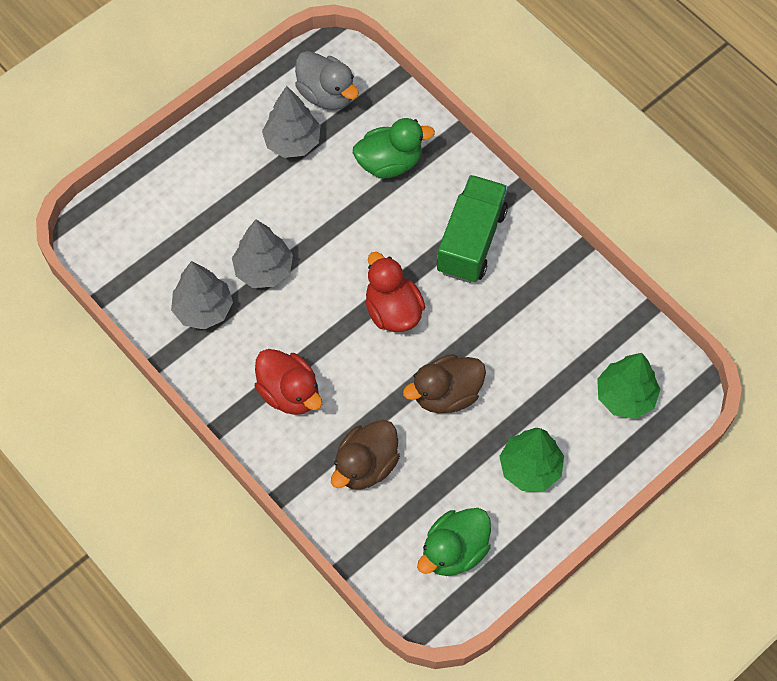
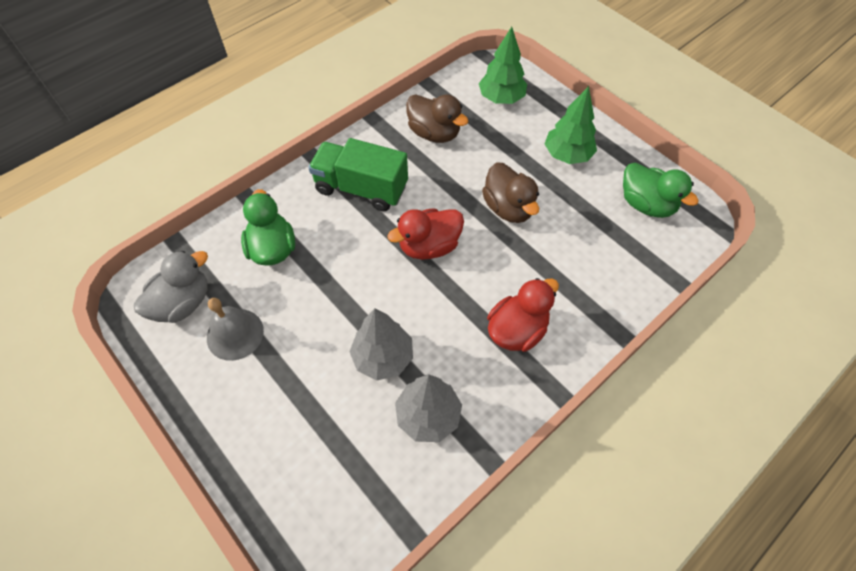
camera: 90 degrees left, 5 degrees down
(292, 142) = (235, 334): grey tree -> grey bell
(366, 465) = (581, 266): brown duck -> brown duck (434, 133)

